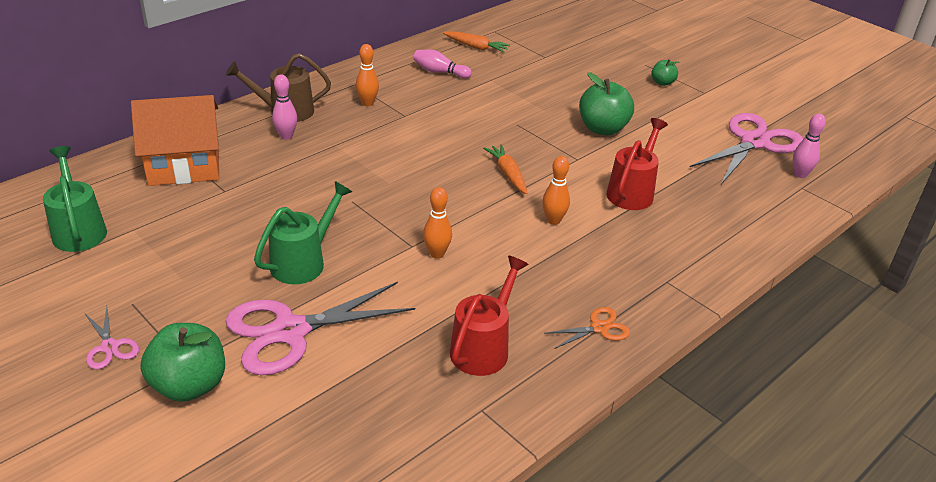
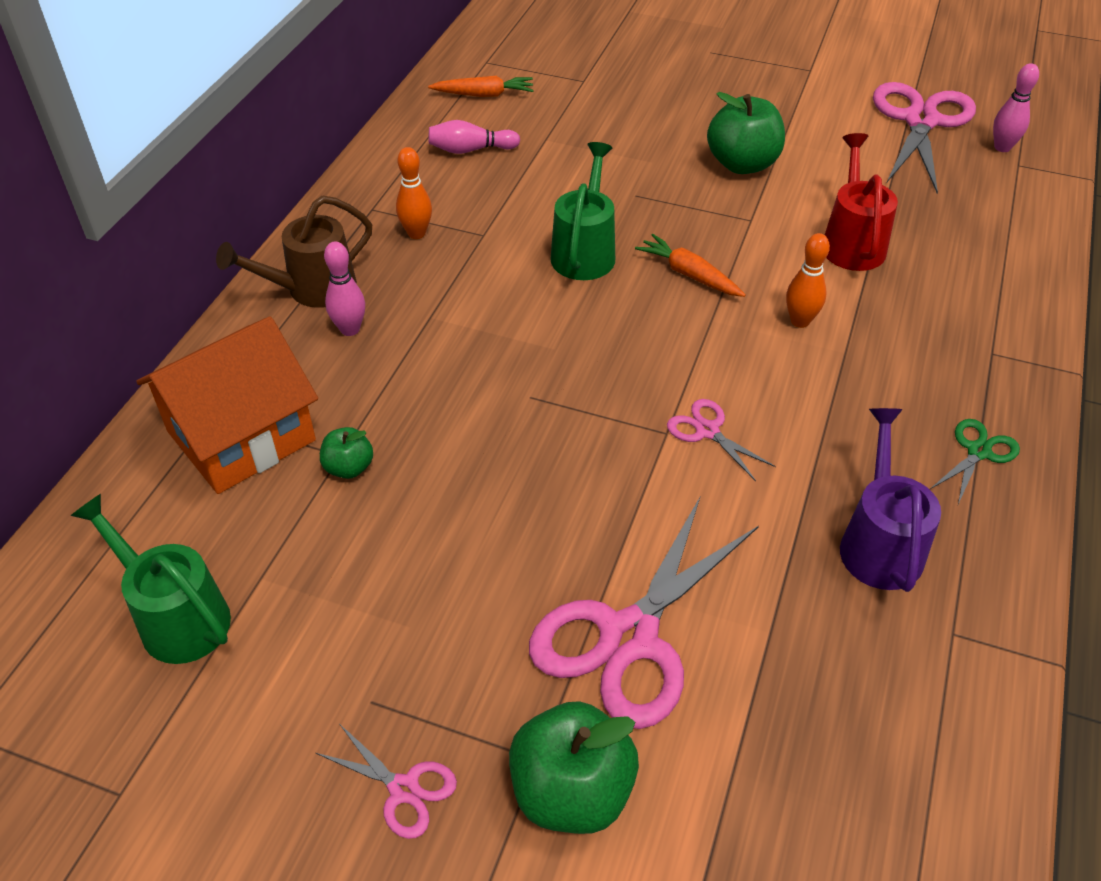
camera: 25 degrees left, 10 degrees up
(304, 262) = (551, 520): green watering can -> green watering can (585, 251)
(437, 254) = (707, 431): orange bowling pin -> pink scissors
(483, 347) = (879, 542): red watering can -> purple watering can
(599, 328) = (978, 452): orange scissors -> green scissors
(662, 83) = (753, 72): green apple -> green apple (349, 468)

